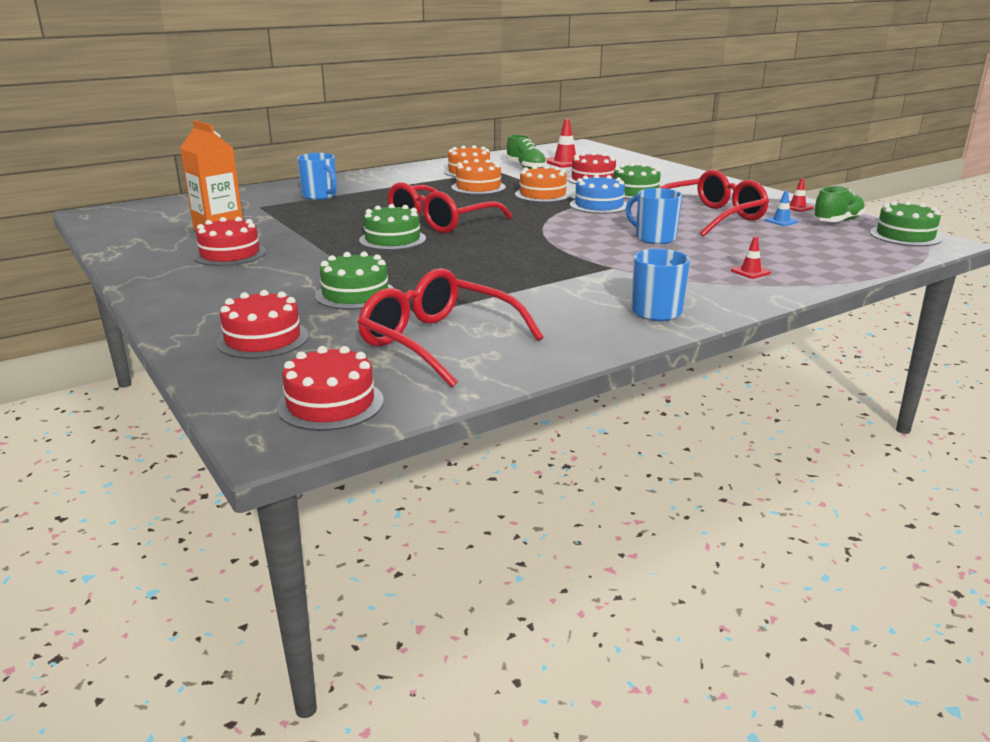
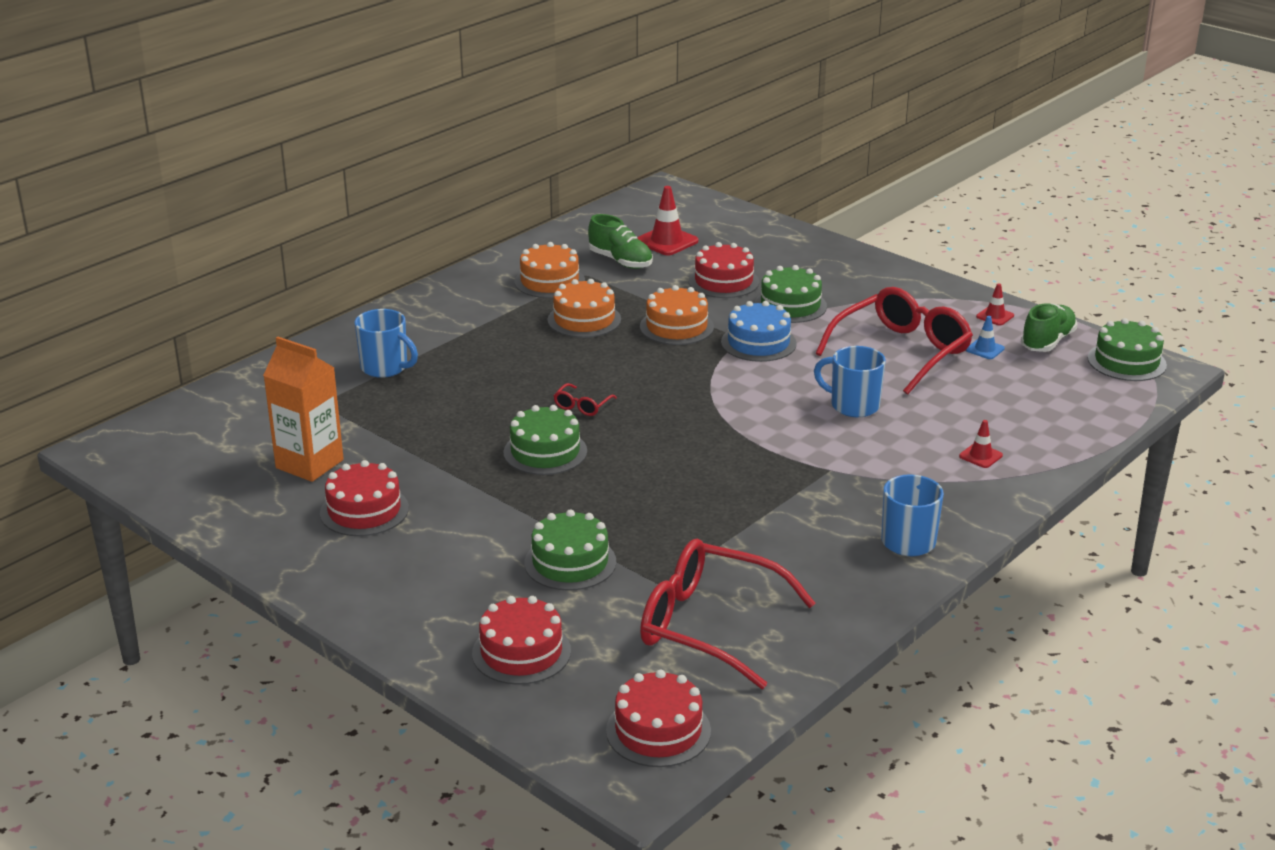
camera: 15 degrees left, 5 degrees up
(441, 222) = (582, 406): red glasses -> red glasses, size x0.40

